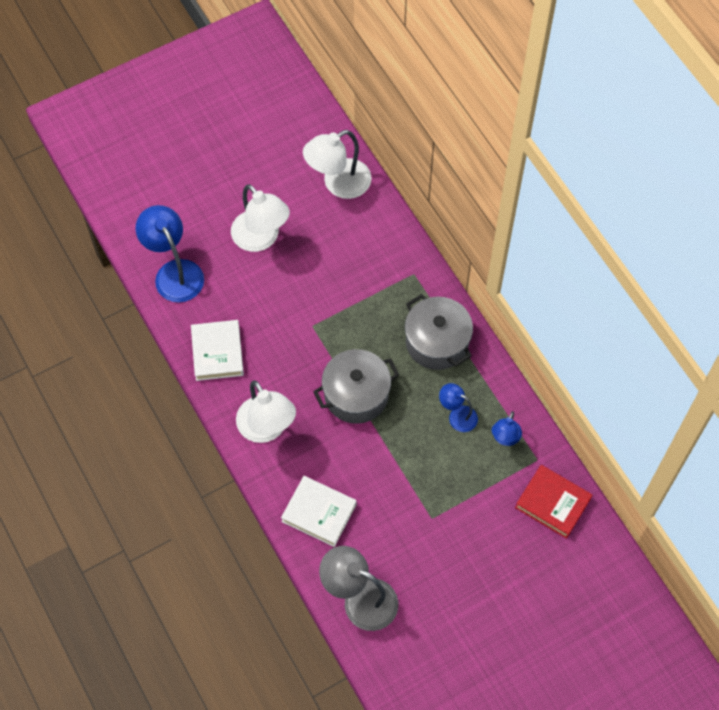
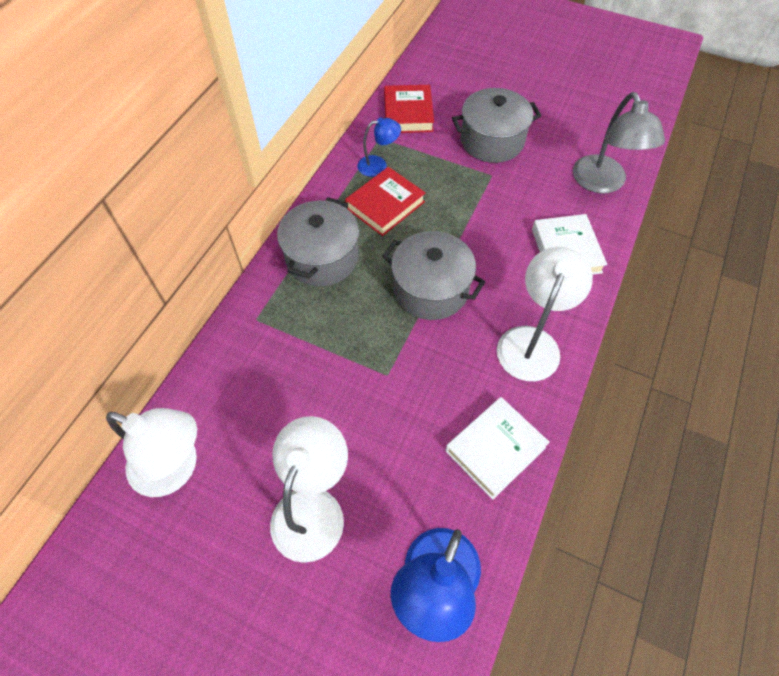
camera: 125 degrees left, 5 degrees down
(457, 416) = (385, 205): blue lamp -> red book
(470, 548) = (492, 141): none -> grey pot

